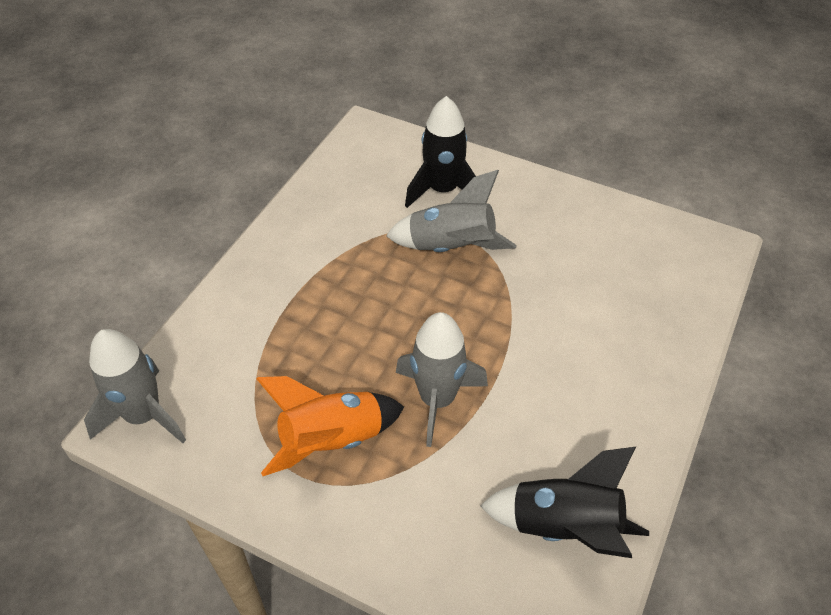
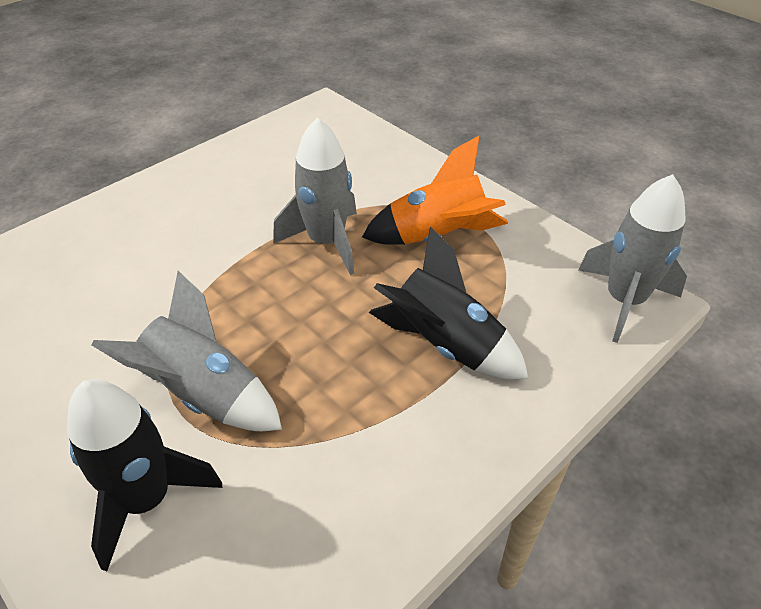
camera: 160 degrees left, 5 degrees down
(564, 527) = (283, 149): black rocket -> black rocket (444, 344)

